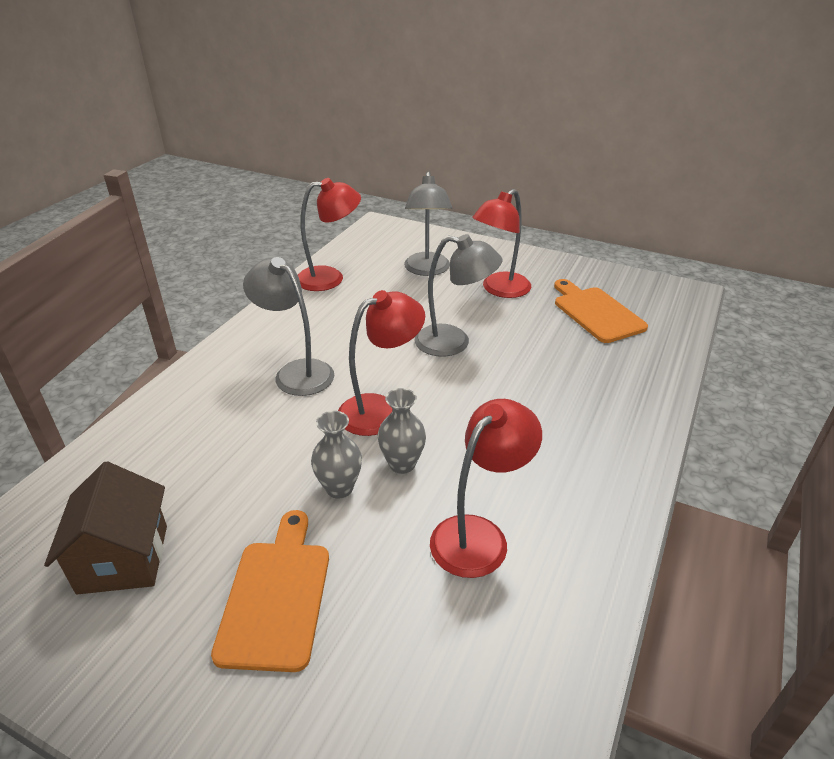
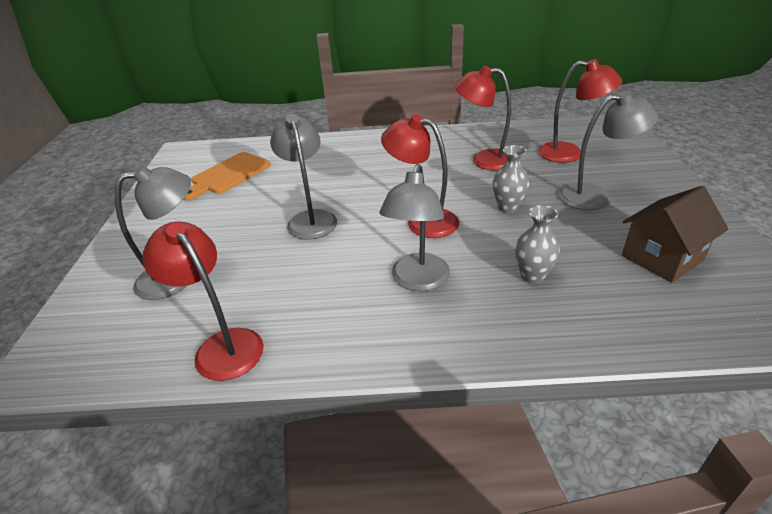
camera: 115 degrees left, 0 degrees up
(276, 596) = (595, 196): orange cutting board -> grey lamp
(402, 464) = (463, 195): grey vase -> grey vase (532, 276)
(500, 290) = (207, 222): red lamp -> red lamp (570, 153)

